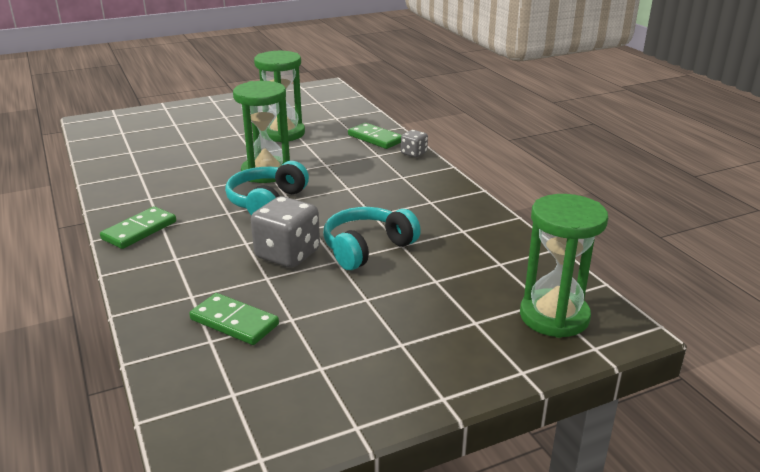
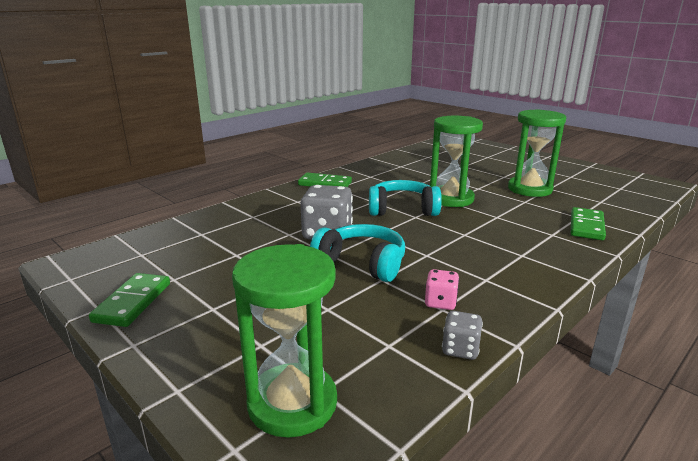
camera: 70 degrees right, 5 degrees down
(234, 322) = (225, 236): green domino -> green domino (133, 302)
(414, 153) = (584, 251): grey dice -> grey dice (460, 349)
(454, 229) = (440, 302): none -> pink dice

